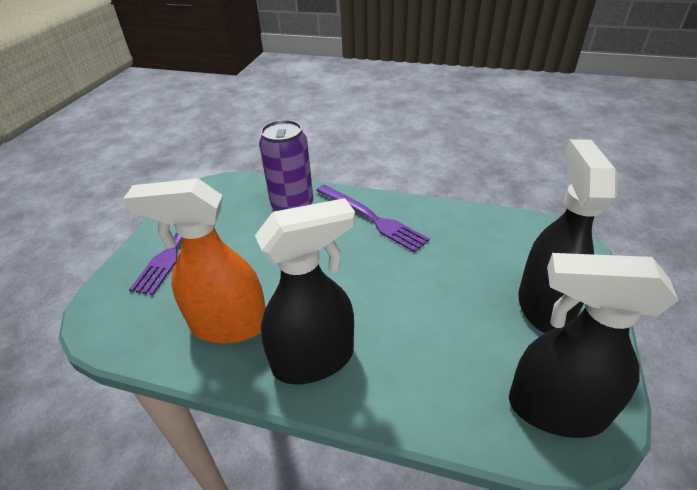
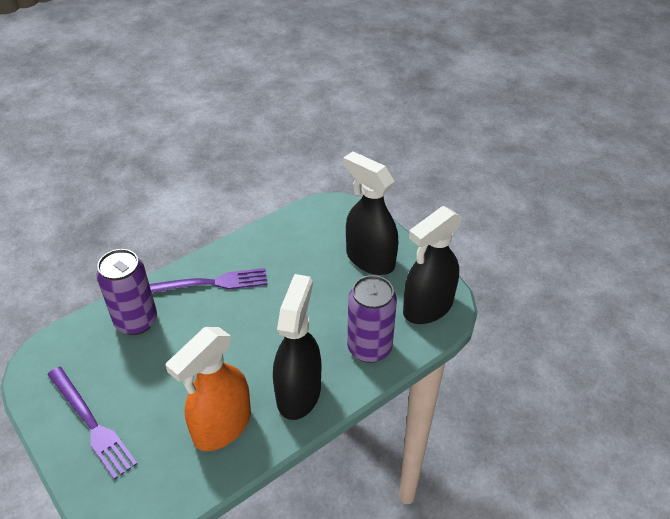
camera: 55 degrees left, 5 degrees up
(431, 386) = (369, 348): none -> purple can

